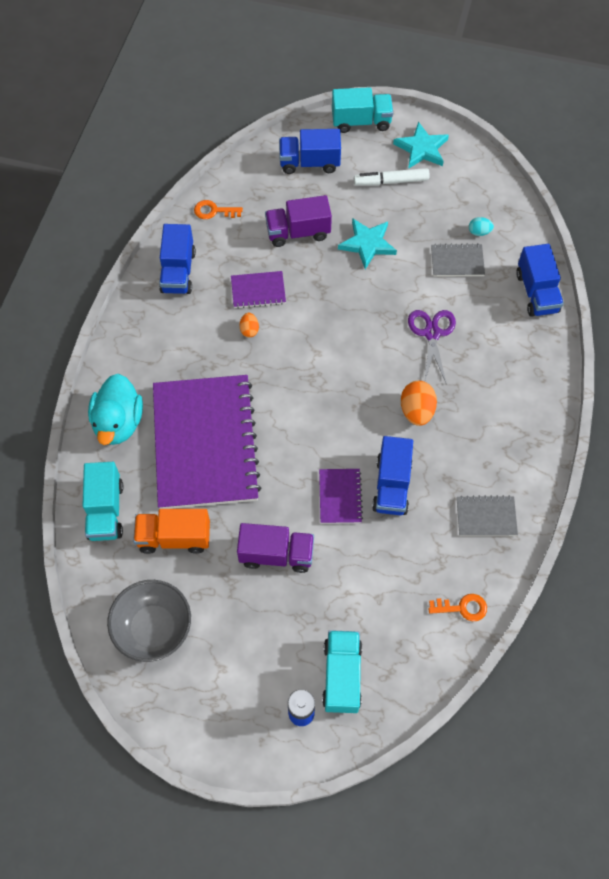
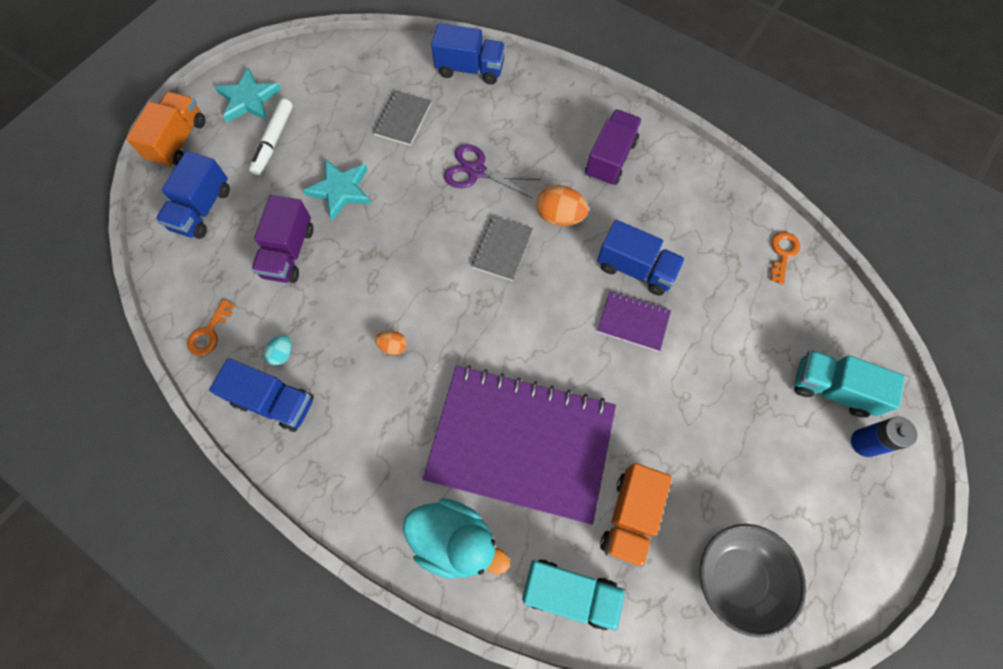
camera: 70 degrees left, 5 degrees up
(258, 291) = (345, 320): purple notebook -> none
(276, 554) = (681, 409): purple truck -> purple truck (610, 159)
(361, 121) = (178, 141): turquoise truck -> orange truck
(479, 232) = (378, 88): turquoise egg -> turquoise egg (282, 354)
(486, 517) = (694, 199): grey notebook -> grey notebook (502, 249)

